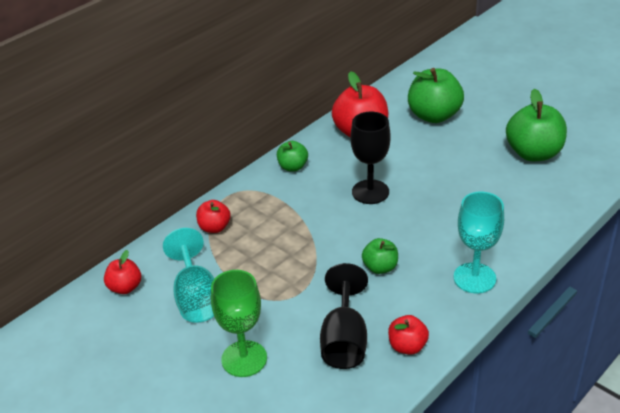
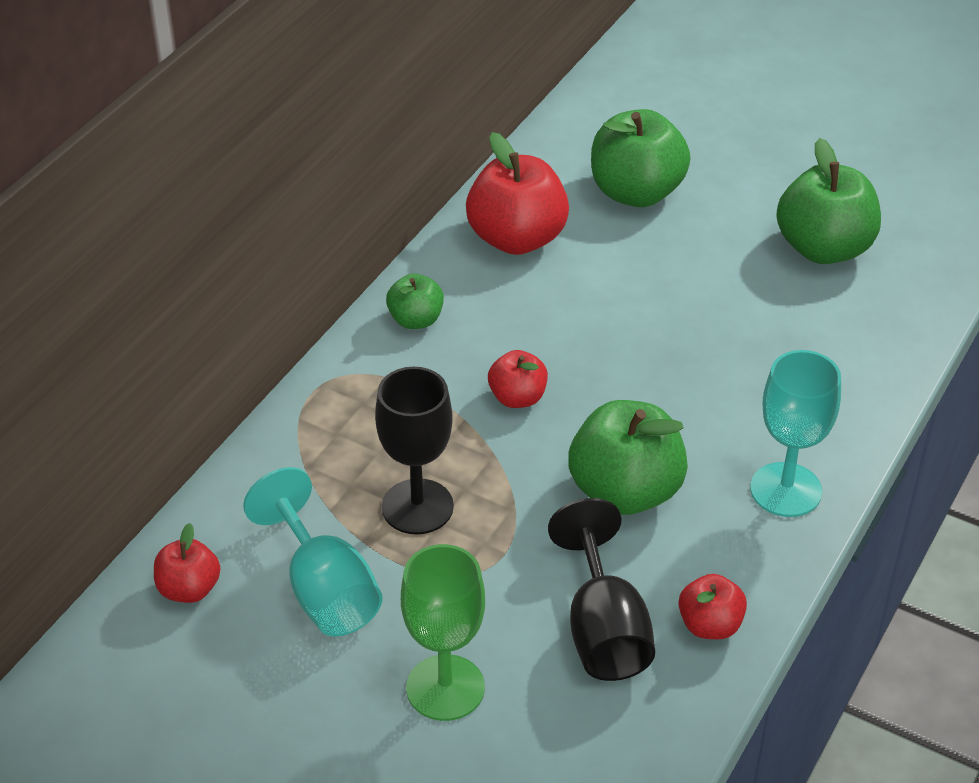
camera: 15 degrees left, 5 degrees up
(214, 227) = (312, 454): red apple -> red apple (517, 398)
(370, 192) = (567, 353): black goblet -> black goblet (417, 507)
(380, 267) = (625, 491): green apple -> green apple, size x1.86

